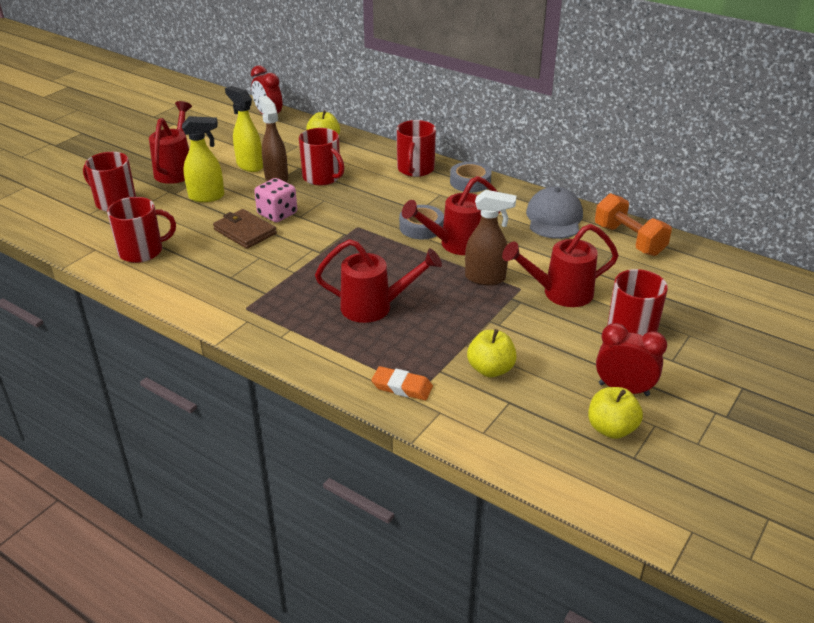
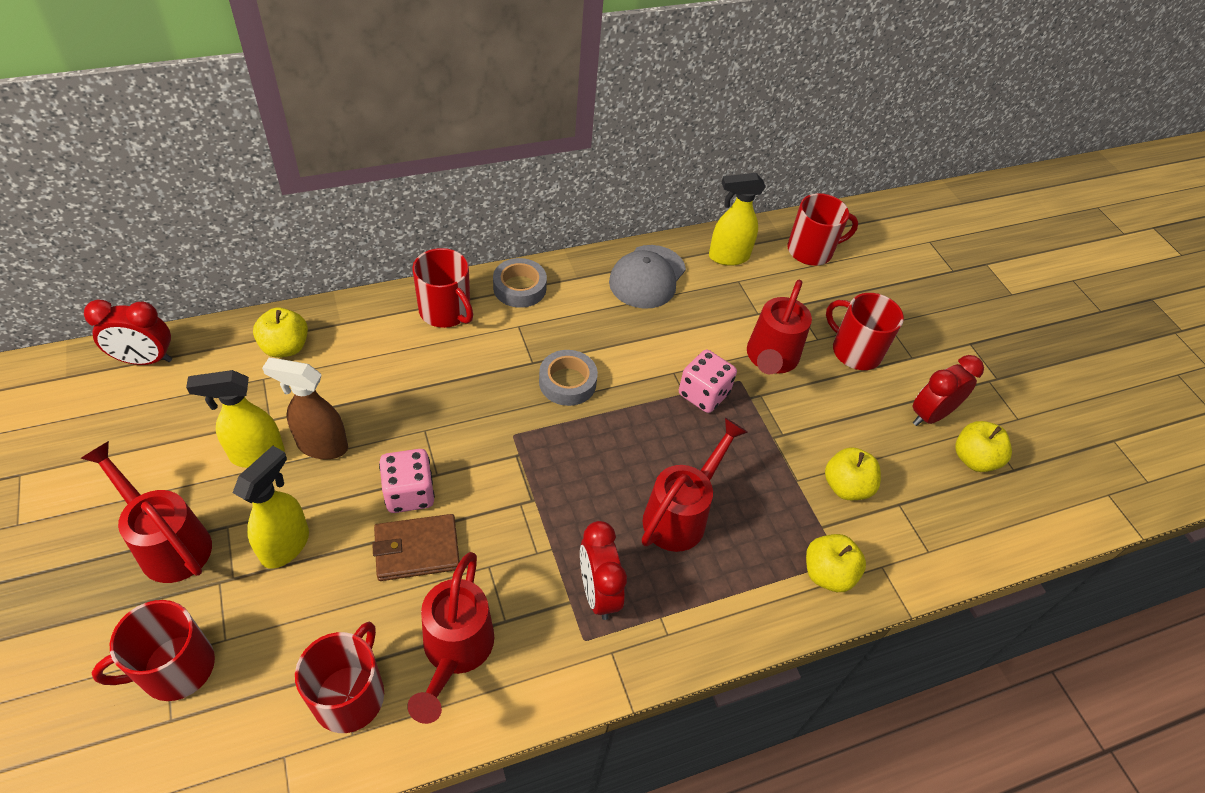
camera: 60 degrees left, 15 degrees up
(282, 299) = (598, 592): none -> red clock
(322, 177) = (371, 401): red mug -> red mug (811, 251)
(402, 387) = (827, 573): orange eraser -> yellow apple
(455, 245) = (626, 377): red watering can -> red watering can (454, 652)
(485, 278) = (703, 394): brown spray bottle -> pink dice
(554, 218) = (647, 277): grey cap -> grey cap turned 105 degrees counterclockwise
(629, 240) = (728, 257): orange dumbbell -> yellow spray bottle

